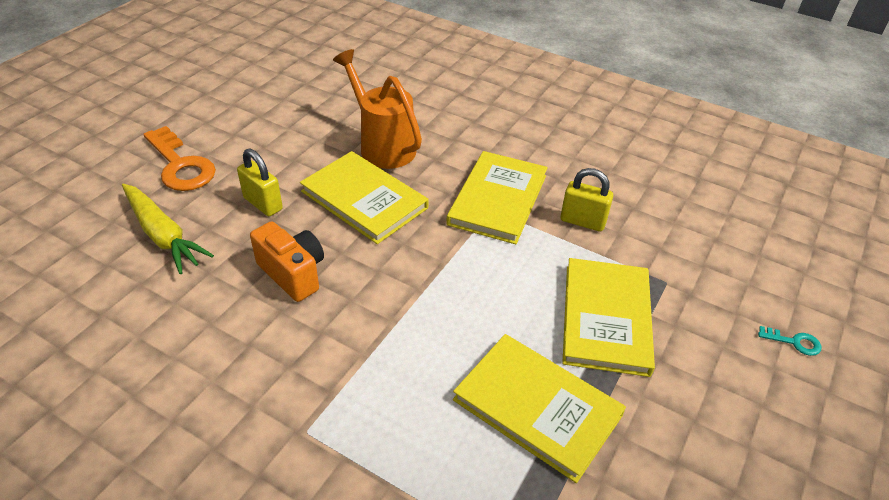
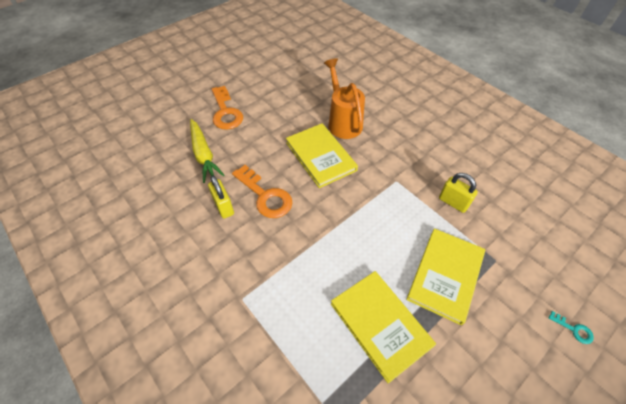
camera: 20 degrees right, 10 degrees up
(263, 204) = (262, 146): yellow padlock -> yellow padlock (224, 206)
(293, 273) = (265, 196): orange camera -> orange key
(497, 199) = (402, 174): yellow book -> none

